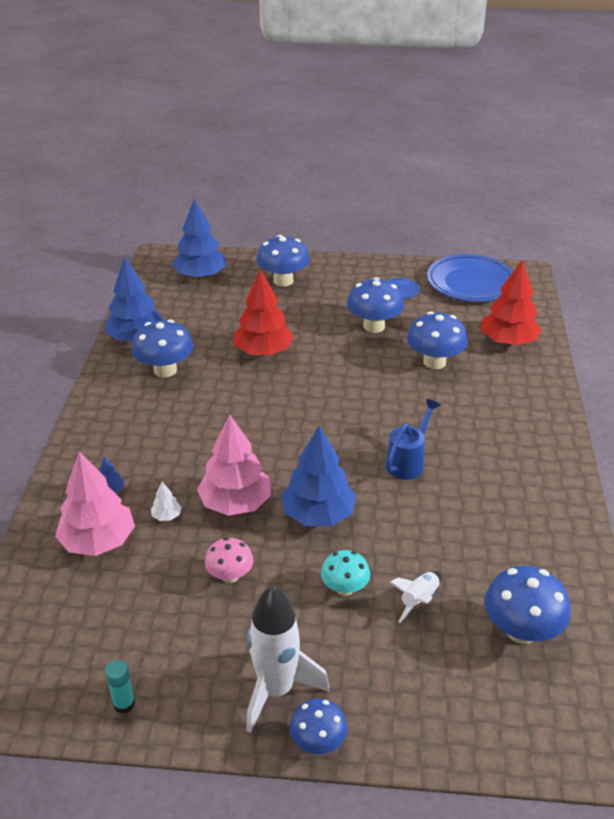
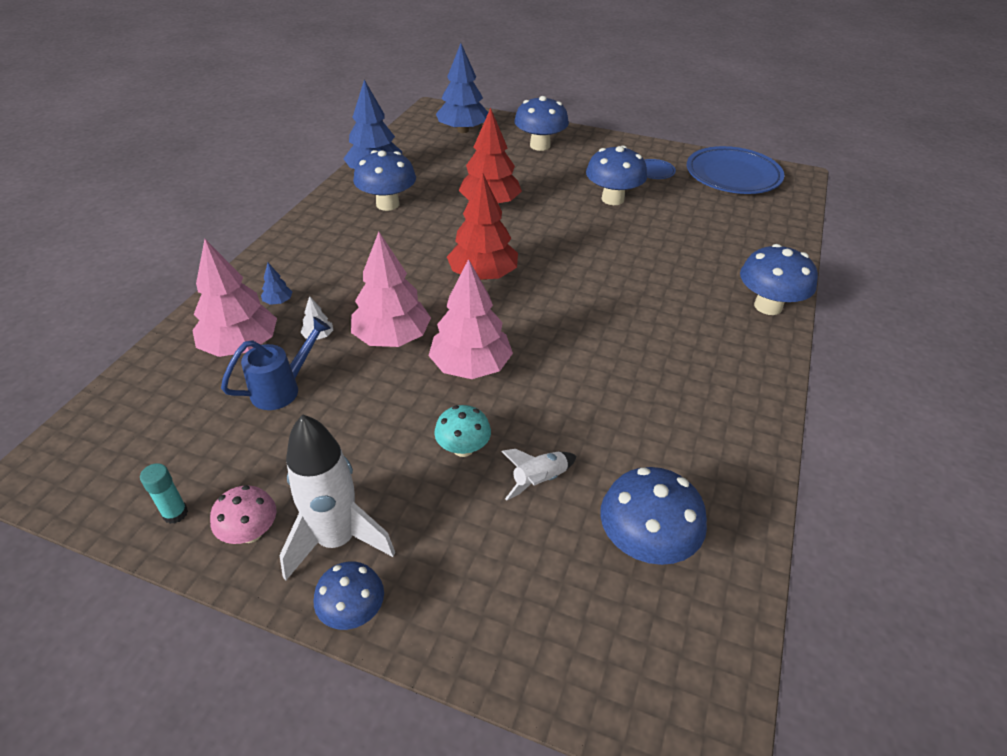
camera: 15 degrees right, 5 degrees up
(230, 575) = (350, 408): pink mushroom -> pink mushroom (250, 532)
(318, 514) = (471, 367): blue tree -> pink tree
(408, 461) = (591, 333): blue watering can -> blue watering can (283, 388)
(434, 362) = (662, 242): blue mushroom -> blue mushroom (768, 306)
(508, 342) = (751, 236): red tree -> red tree (483, 275)

